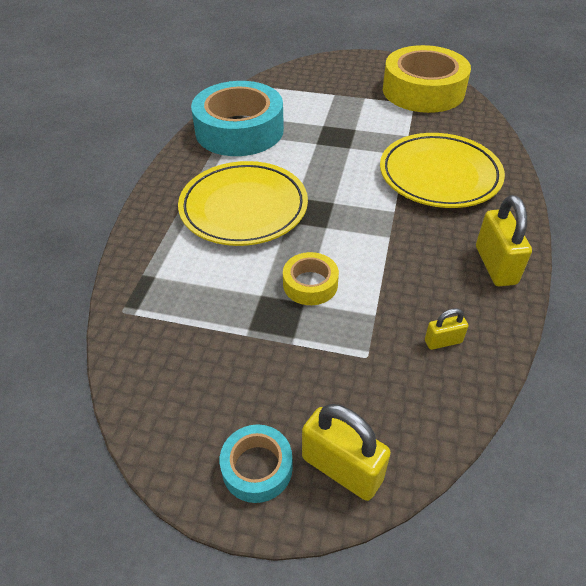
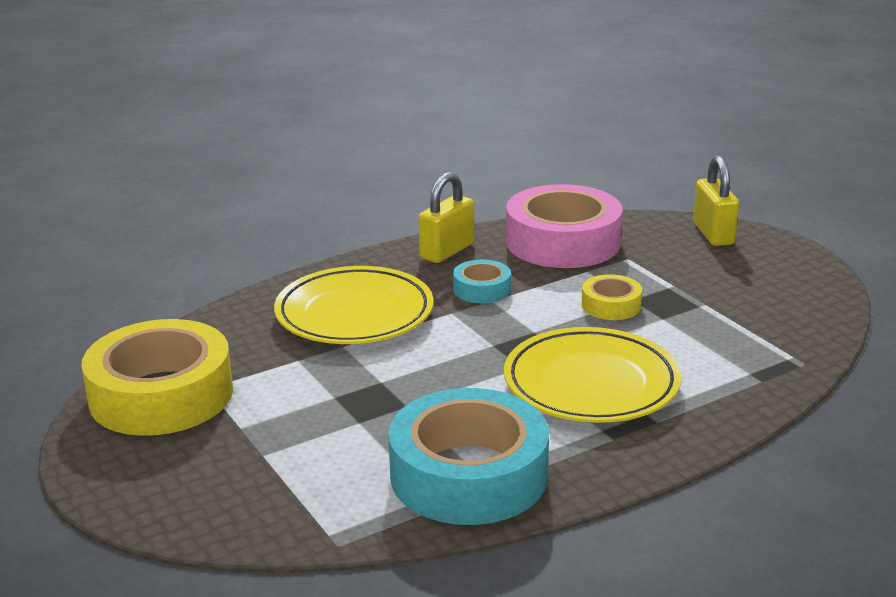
camera: 135 degrees left, 20 degrees down
(257, 467) = (768, 253): turquoise tape -> turquoise tape (482, 289)
(443, 341) = (563, 242): yellow padlock -> pink tape

